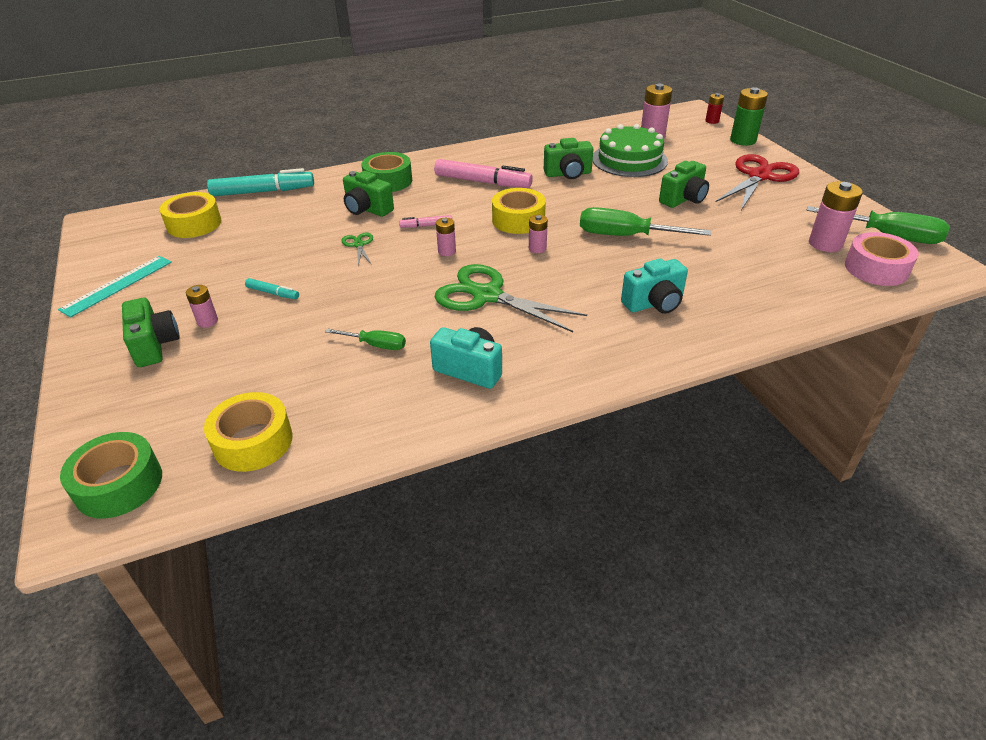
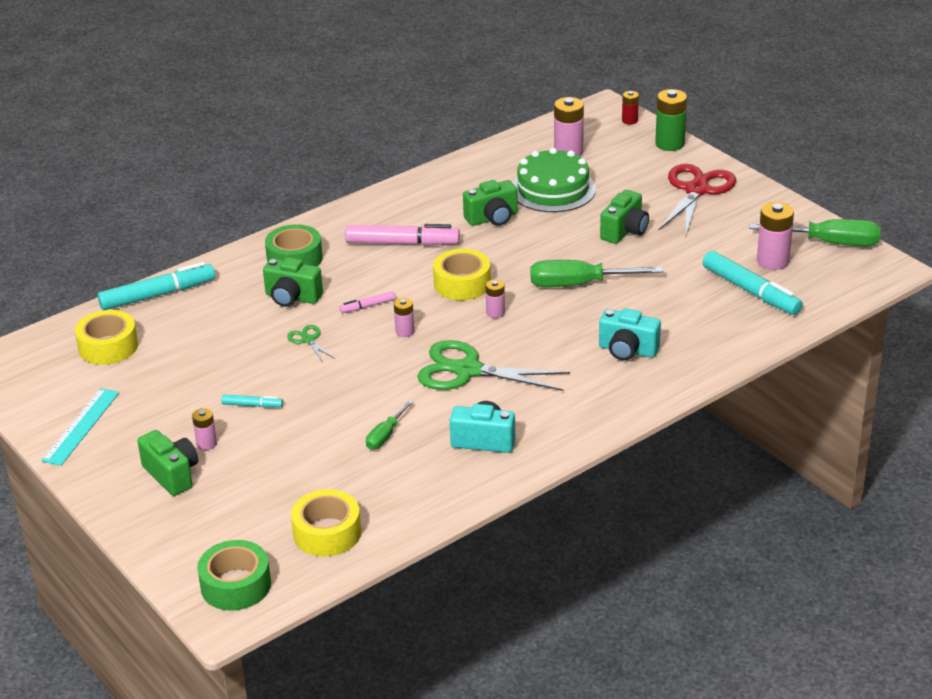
camera: 15 degrees left, 5 degrees down
(375, 345) = (386, 435): green screwdriver -> green screwdriver turned 120 degrees clockwise
(654, 303) = (627, 350): turquoise camera -> turquoise camera turned 60 degrees clockwise
(798, 268) = (751, 291): none -> turquoise marker
(876, 268) = (821, 280): pink tape -> none

